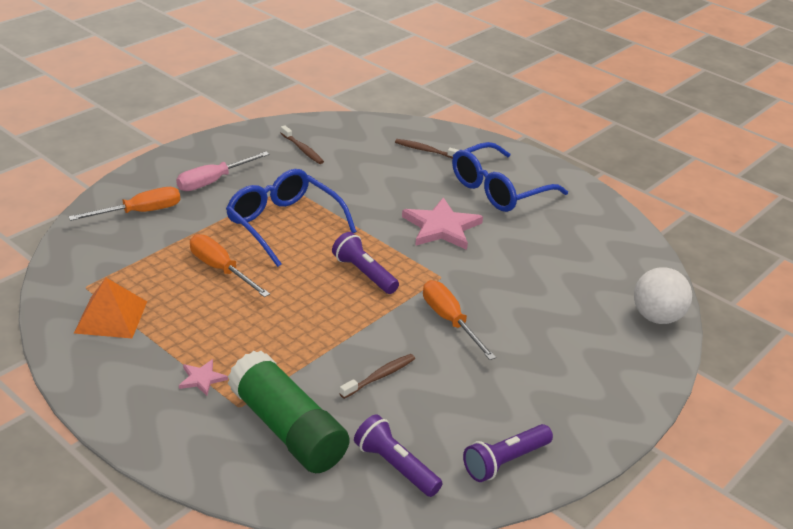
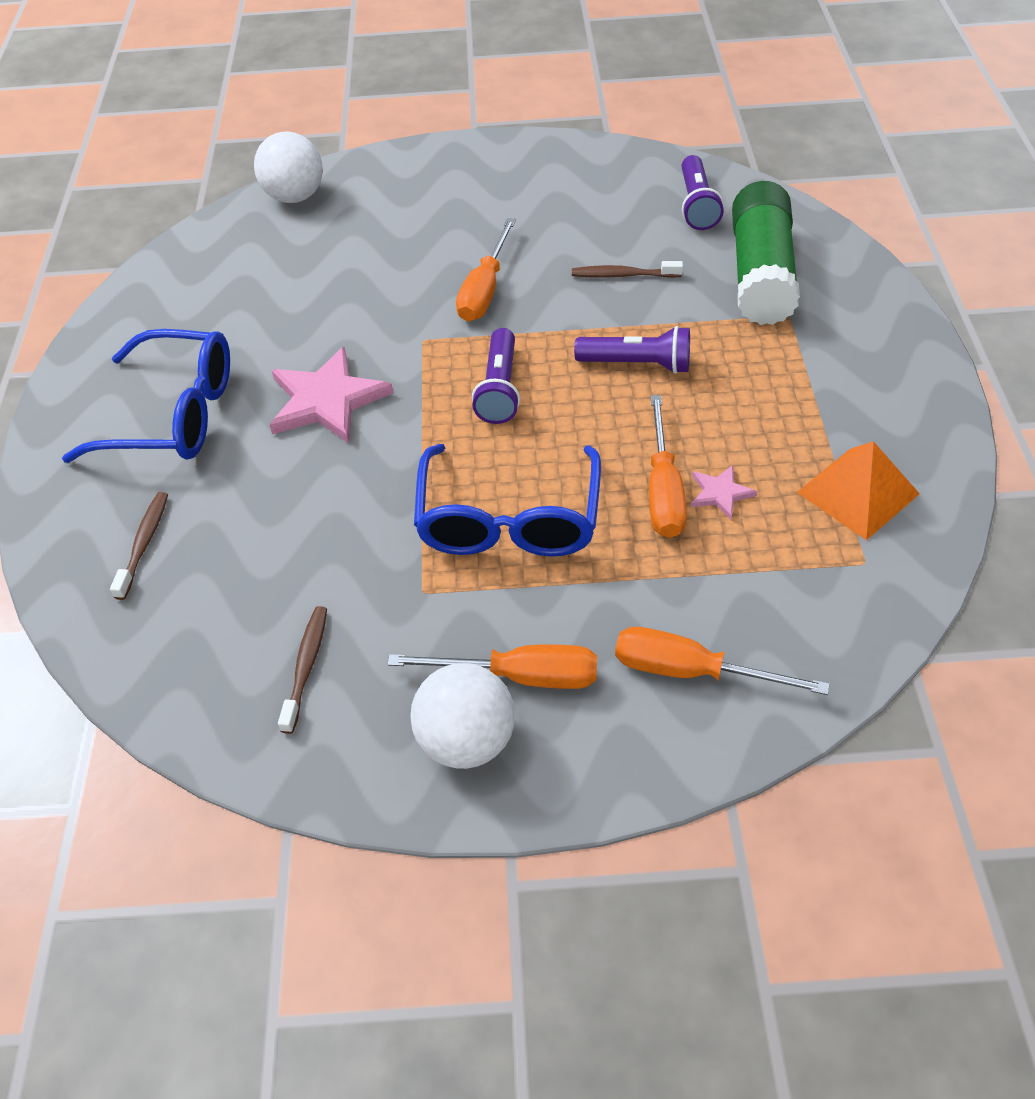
camera: 130 degrees left, 15 degrees up
(202, 379) = (804, 360): pink star -> pink star (720, 493)
(213, 158) = (466, 740): none -> white ball
(213, 181) = (520, 676): pink screwdriver -> orange screwdriver
(425, 150) = (144, 544): brown toothbrush -> brown toothbrush turned 150 degrees counterclockwise
(505, 461) = (603, 168): purple flashlight -> purple flashlight (637, 364)

